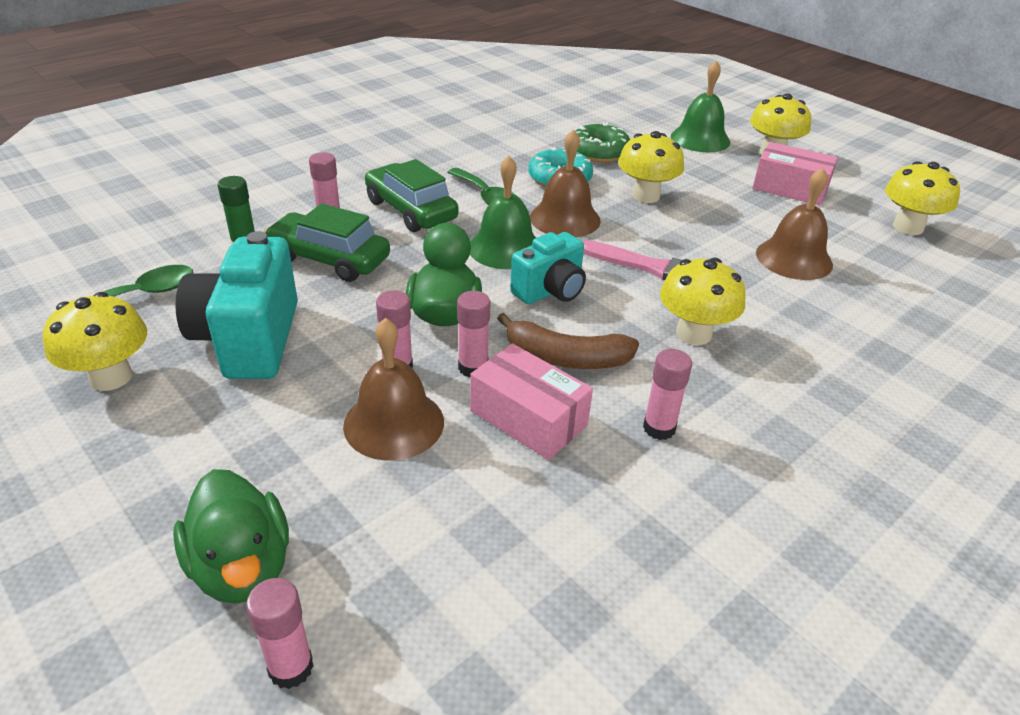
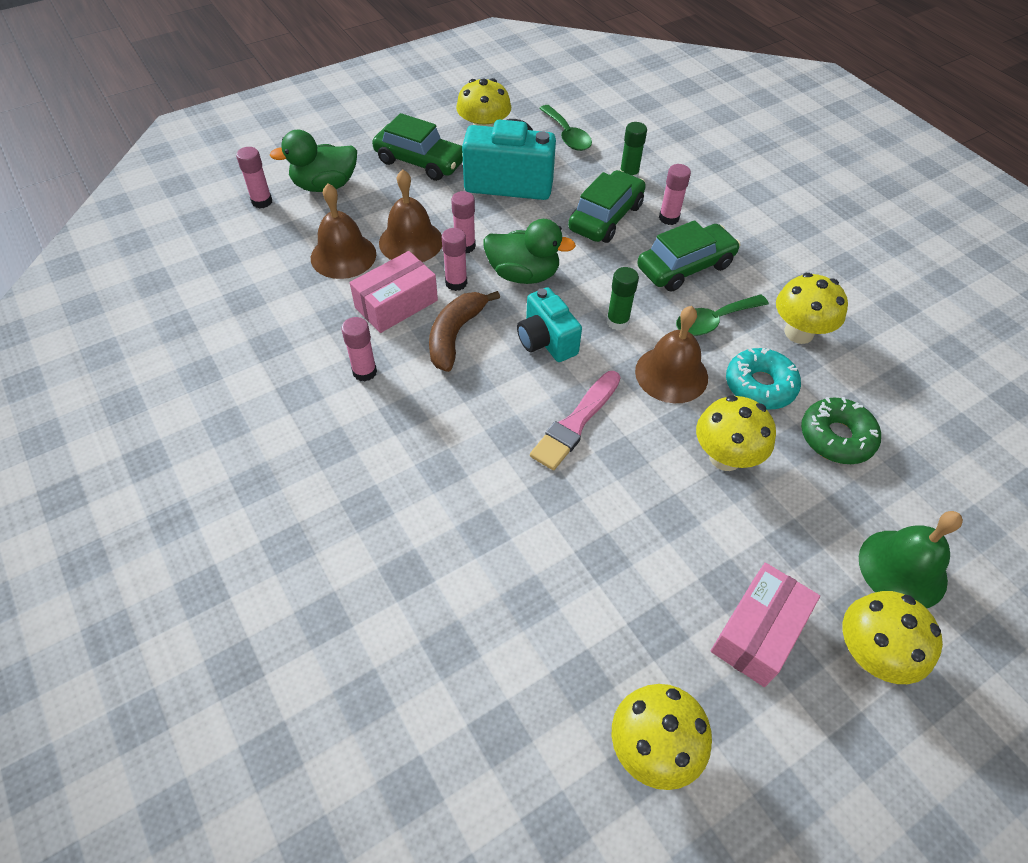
camera: 100 degrees right, 15 degrees up
(182, 443) = (420, 161): none -> green car
(505, 248) = (617, 322): green bell -> green glue stick
(694, 333) = (468, 426): yellow mushroom -> yellow mushroom (799, 333)
(794, 258) = (583, 562): brown bell -> brown bell (343, 255)

